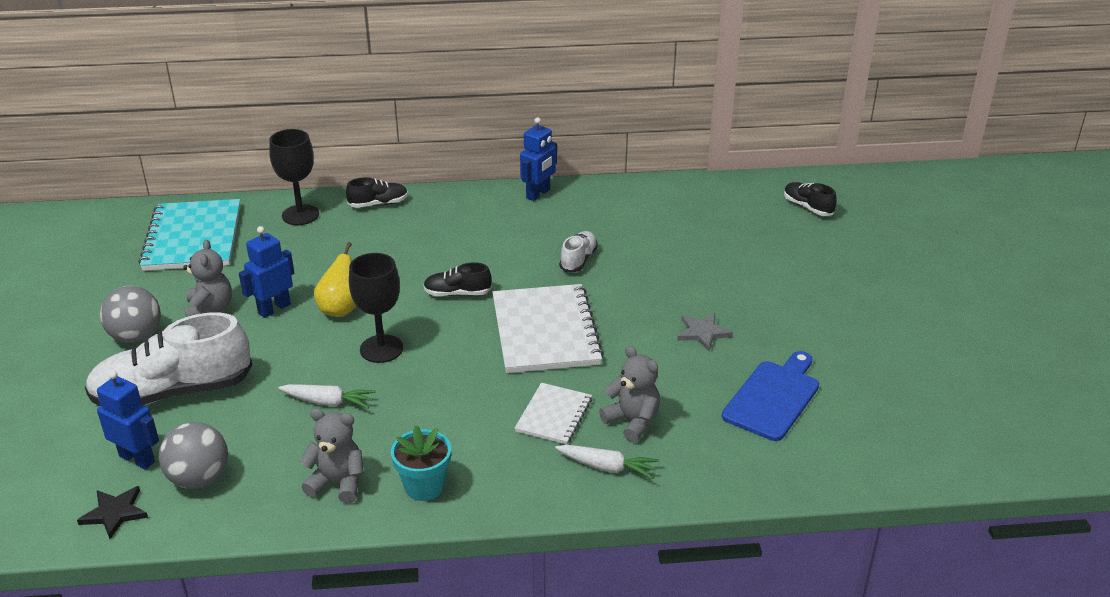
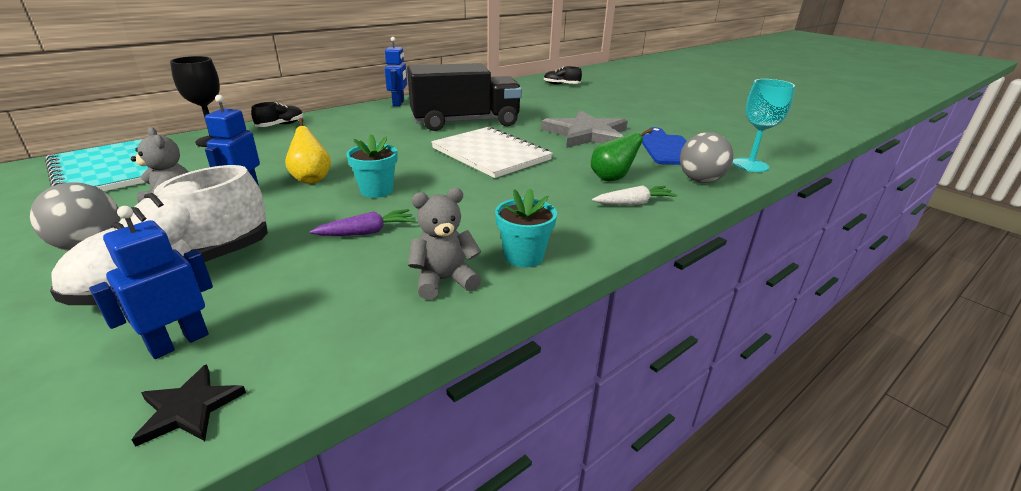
camera: 35 degrees left, 5 degrees down
(137, 459) = (179, 342): blue robot -> blue robot turned 45 degrees counterclockwise
(199, 478) = (284, 330): grey ball -> grey ball (700, 180)
(328, 402) = (367, 232): white carrot -> purple carrot
(381, 349) = (376, 191): black goblet -> turquoise flower pot
(457, 293) = (401, 151): black shoe -> none
(554, 415) = (558, 189): white notebook -> none
(578, 260) = (465, 122): white shoe -> black truck
(632, 421) = (612, 178): grey teddy bear -> green pear
(702, 332) = (586, 134): grey star -> grey star, size x2.23
(841, 467) = (750, 165): none -> turquoise goblet

